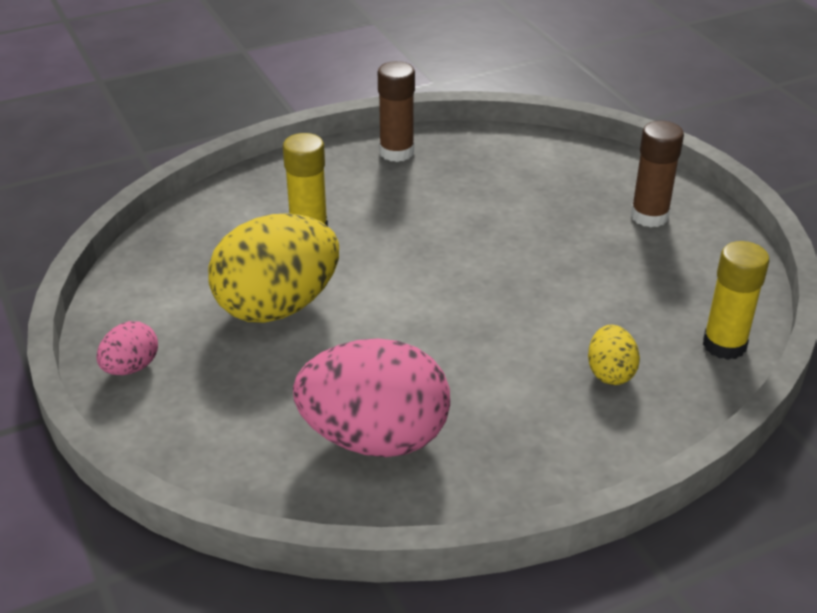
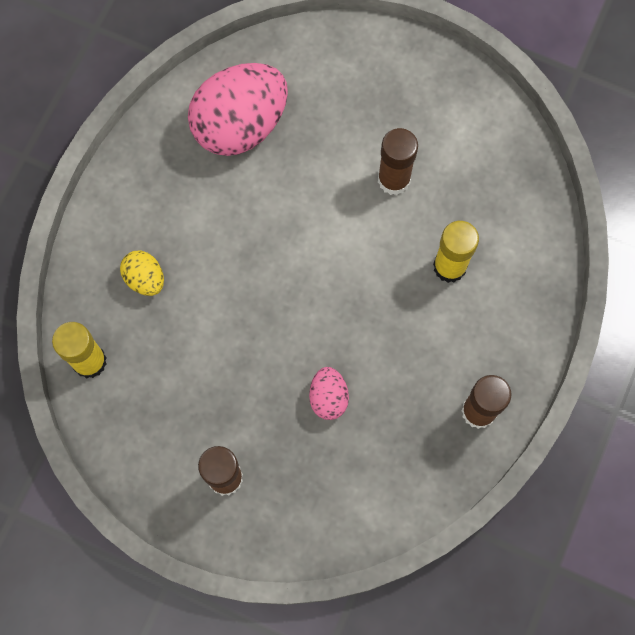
camera: 140 degrees right, 35 degrees up
(131, 367) = (424, 70): pink egg -> pink egg (328, 398)
(277, 306) = (394, 179): yellow egg -> brown glue stick

